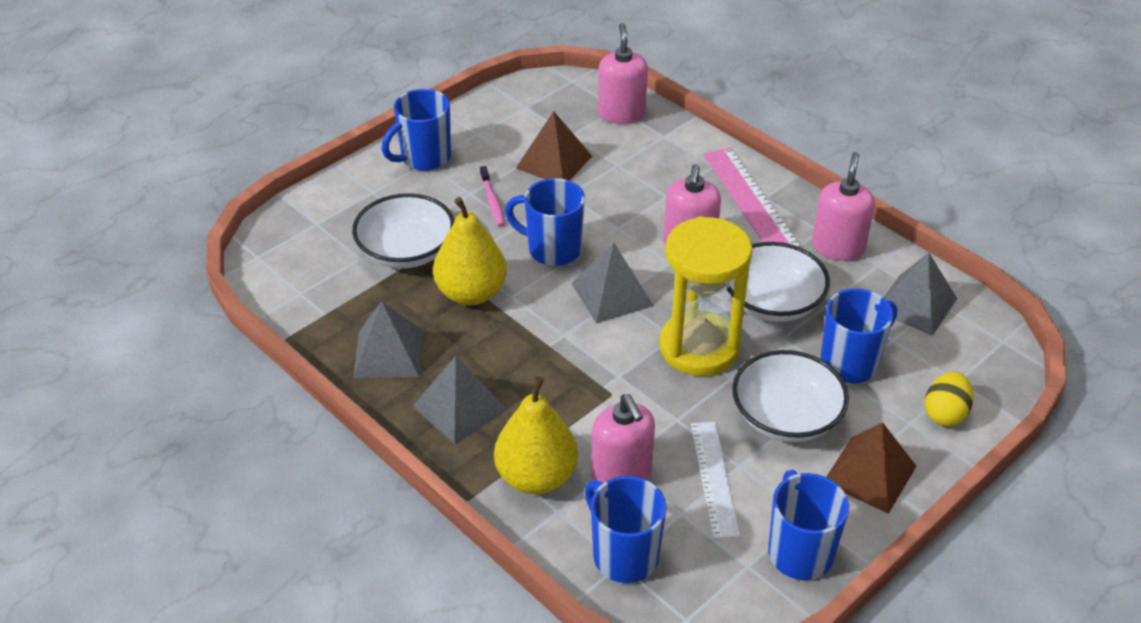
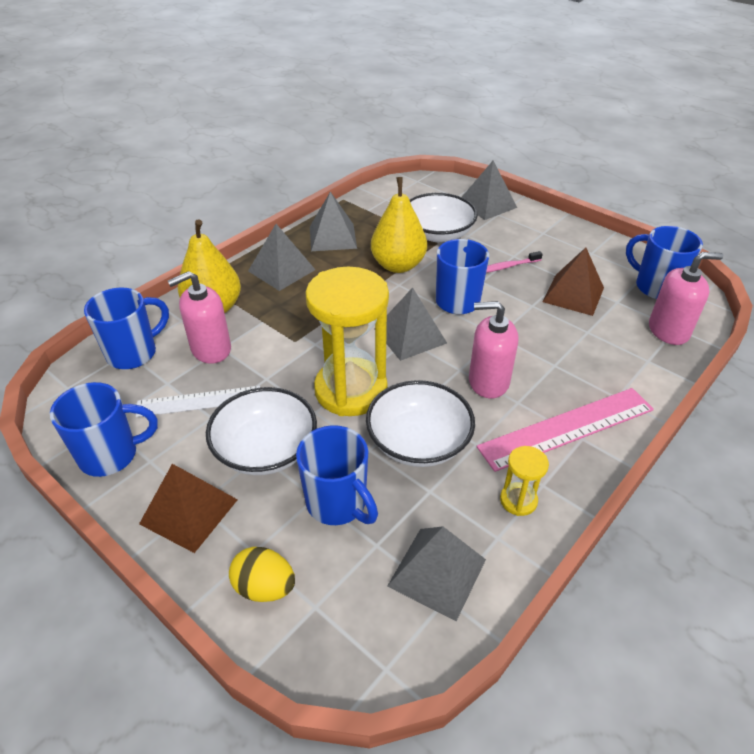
camera: 85 degrees right, 0 degrees up
(346, 198) = (487, 204): none -> grey pyramid
(424, 158) = (547, 231): blue mug -> blue mug (655, 287)
(838, 247) = (518, 500): pink soap dispenser -> yellow hourglass

